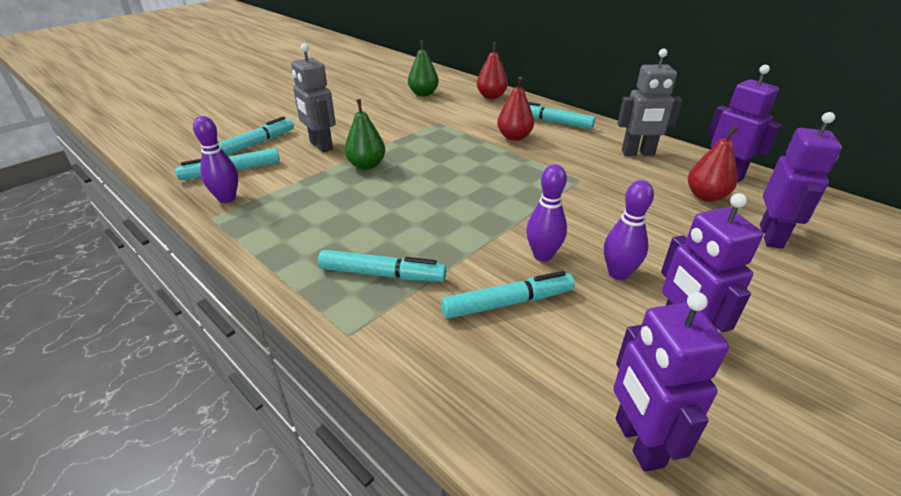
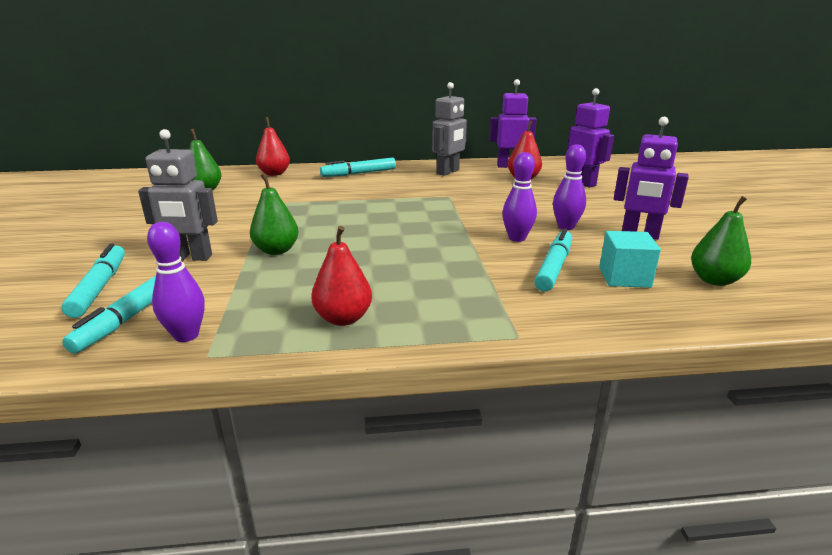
camera: 50 degrees left, 10 degrees down
(382, 274) = (457, 298): turquoise marker -> none
(514, 137) = (353, 190): red pear -> red pear (343, 318)
(547, 360) = (624, 277): none -> turquoise cube
(638, 442) = (714, 280): purple robot -> green pear

